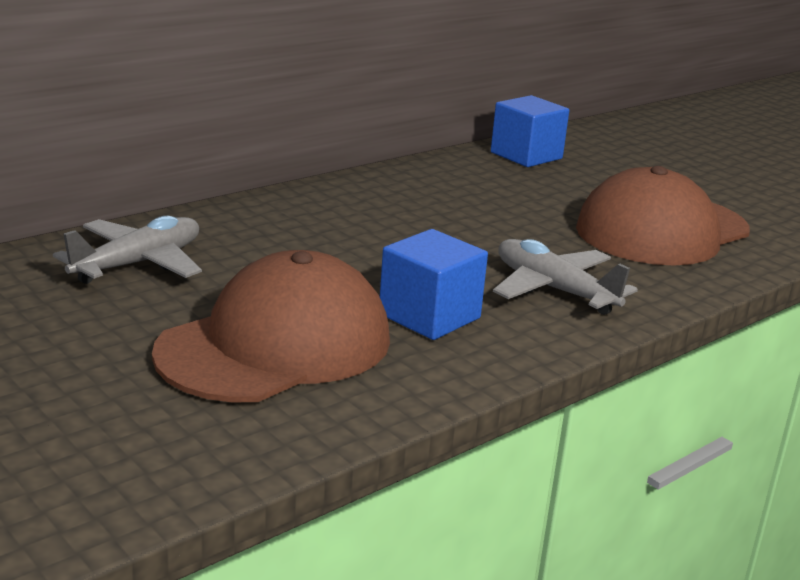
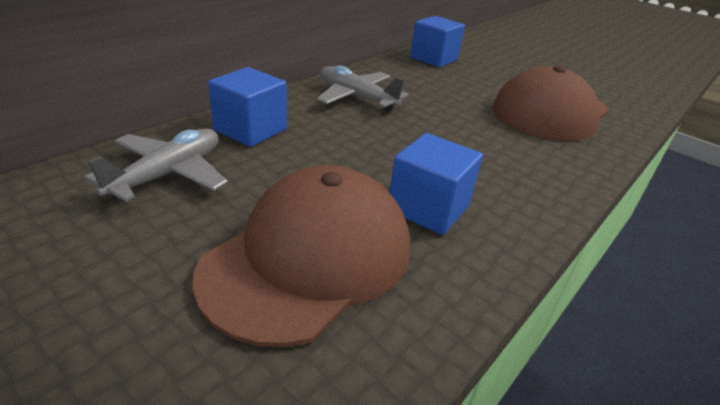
camera: 10 degrees left, 10 degrees up
(240, 227) = (250, 129): none -> blue cube
(554, 290) = (509, 171): grey plane -> grey plane (356, 98)

